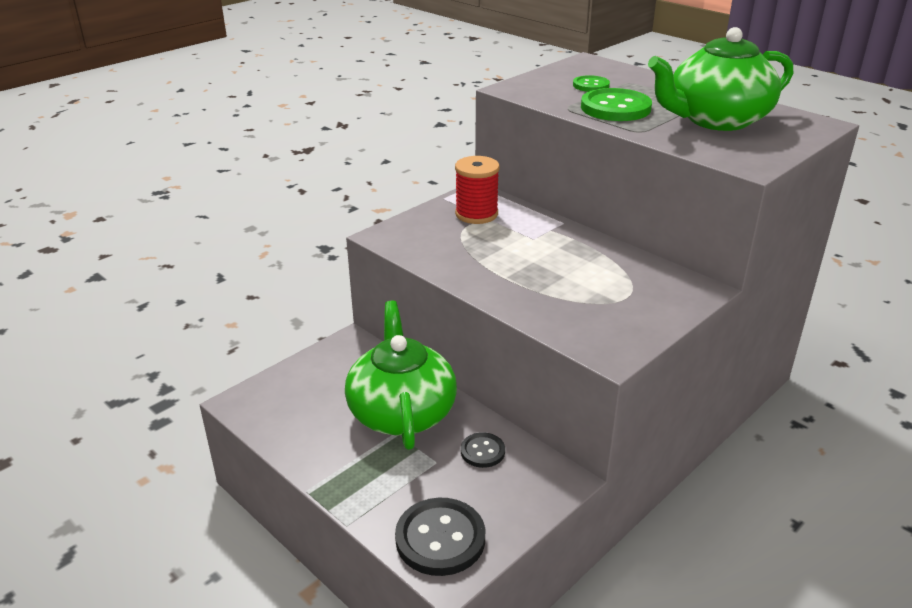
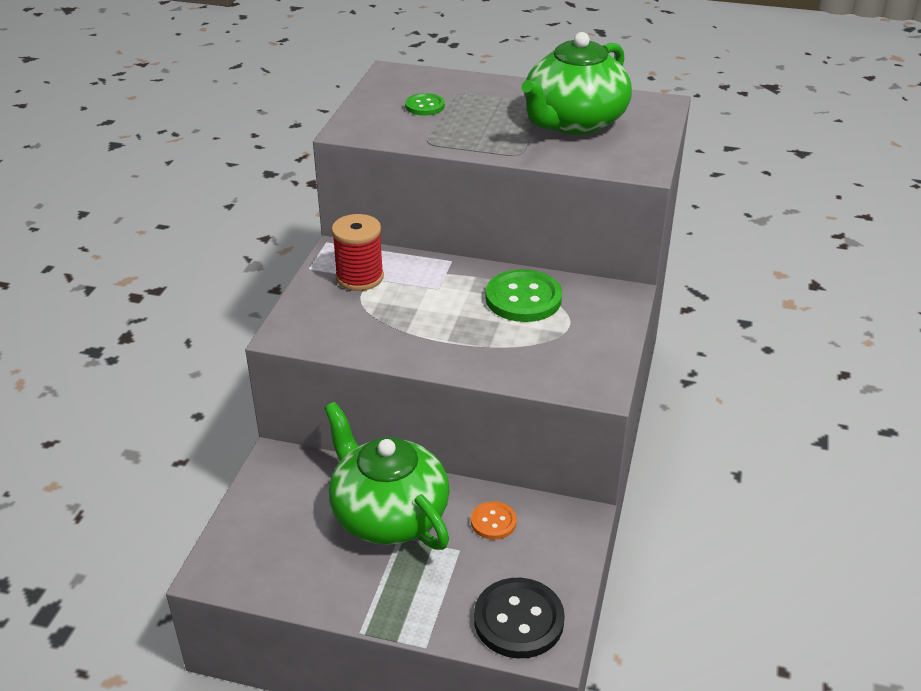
camera: 30 degrees left, 5 degrees up
(482, 451) = (493, 522): black button -> orange button
(615, 108) = (473, 130): green button -> green button (523, 298)

